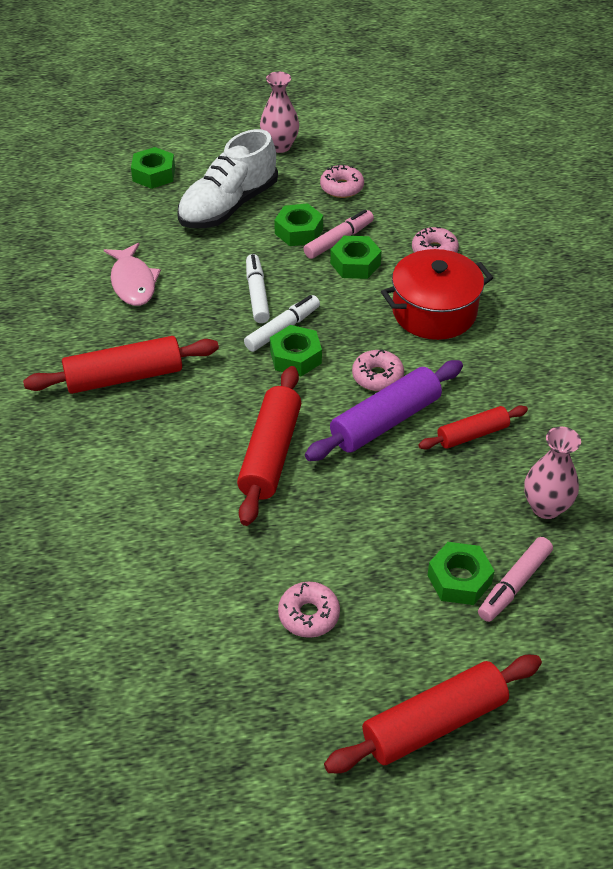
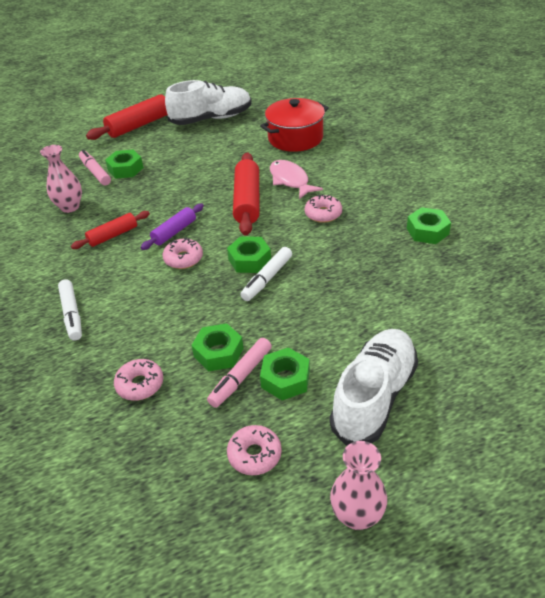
camera: 170 degrees right, 5 degrees down
(124, 377) = (369, 223): red rolling pin -> none
(133, 282) = (414, 292): pink fish -> pink fish (290, 180)
(154, 174) = (485, 425): green nut -> green nut (427, 231)
(257, 294) = (300, 303): white marker -> white marker (72, 314)
(278, 701) = (211, 119): none -> white shoe
(309, 615) = (204, 144): pink donut -> pink donut (323, 214)
(385, 421) = (174, 232): purple rolling pin -> purple rolling pin, size x0.60
(434, 312) = (140, 319): red pot -> red pot (295, 138)
(514, 584) = (95, 172): pink marker -> pink marker turned 60 degrees counterclockwise

